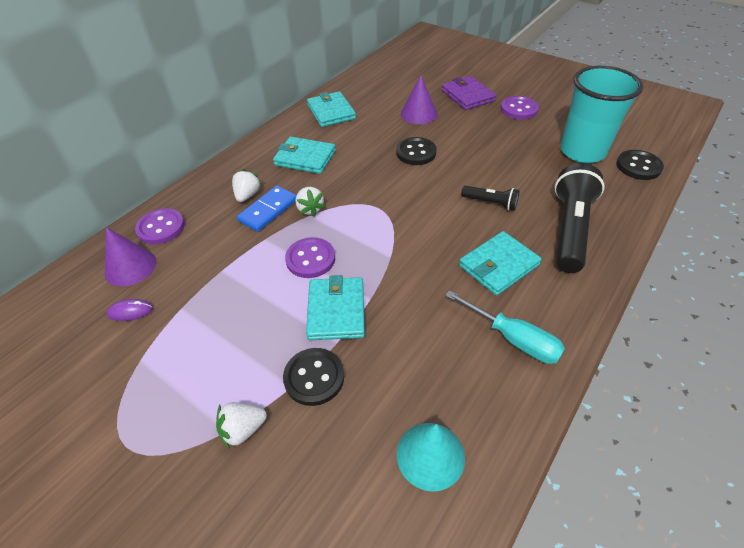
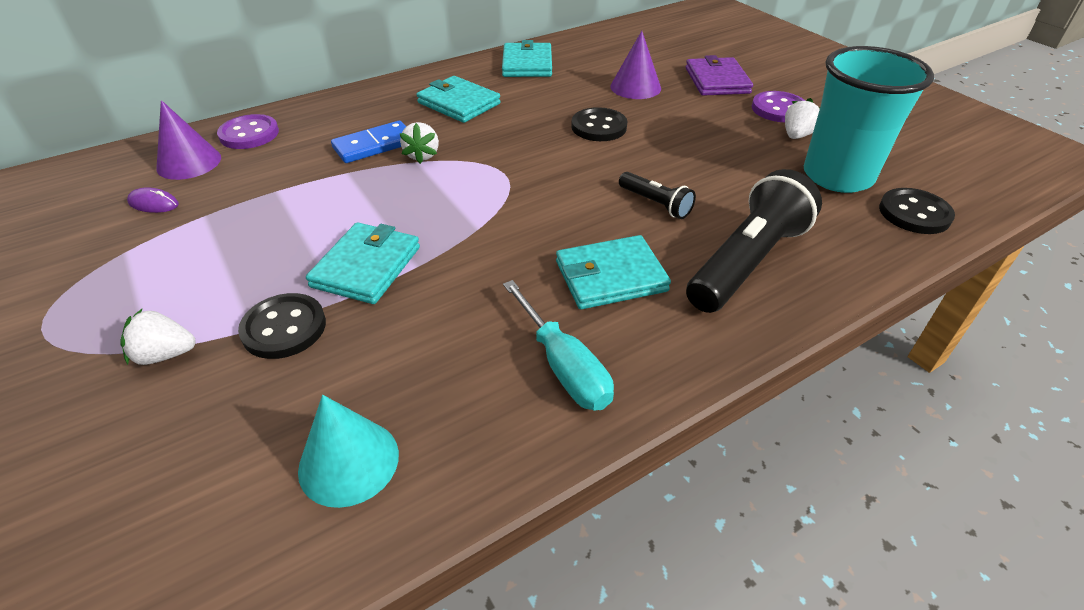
camera: 20 degrees right, 5 degrees down
(247, 195) = (364, 125): white strawberry -> white strawberry (797, 135)
(310, 259) = (381, 205): purple button -> none

